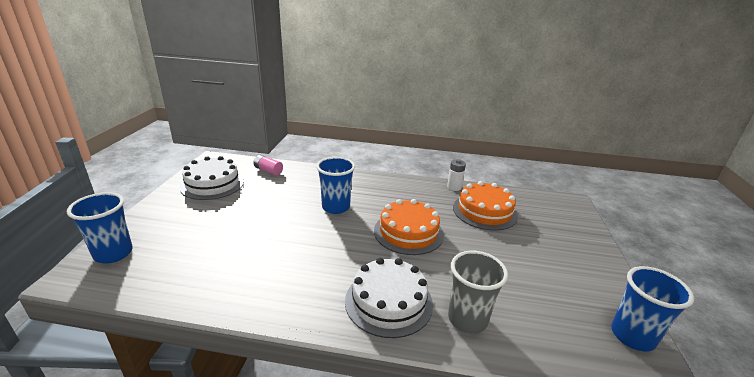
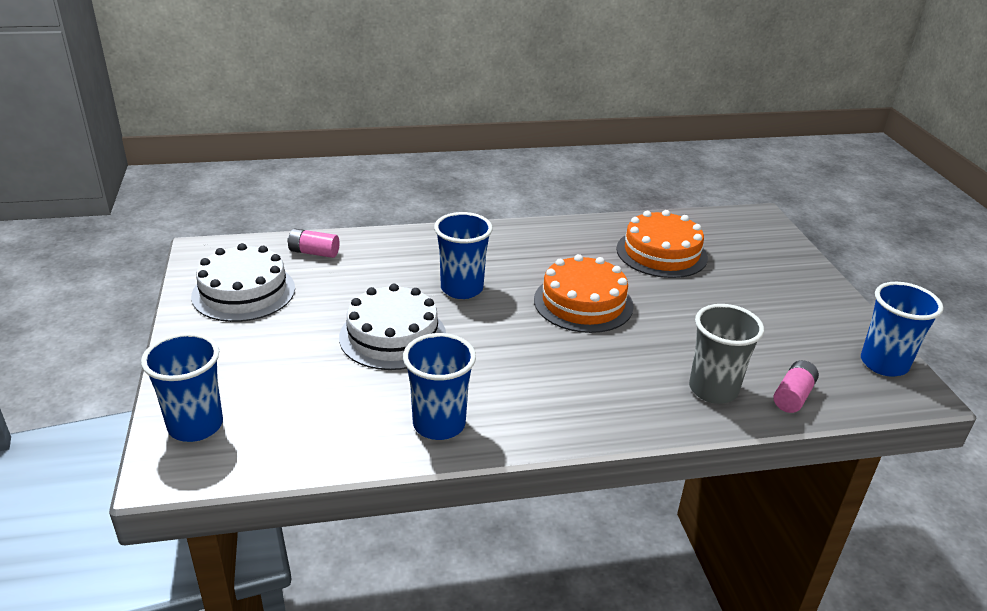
camera: 20 degrees left, 5 degrees up
(251, 292) = (439, 424): none -> blue cup
(388, 302) = (615, 393): white cake -> white cake (393, 336)
(454, 187) = (603, 226): white battery -> none
(534, 343) = (793, 396): none -> pink battery

